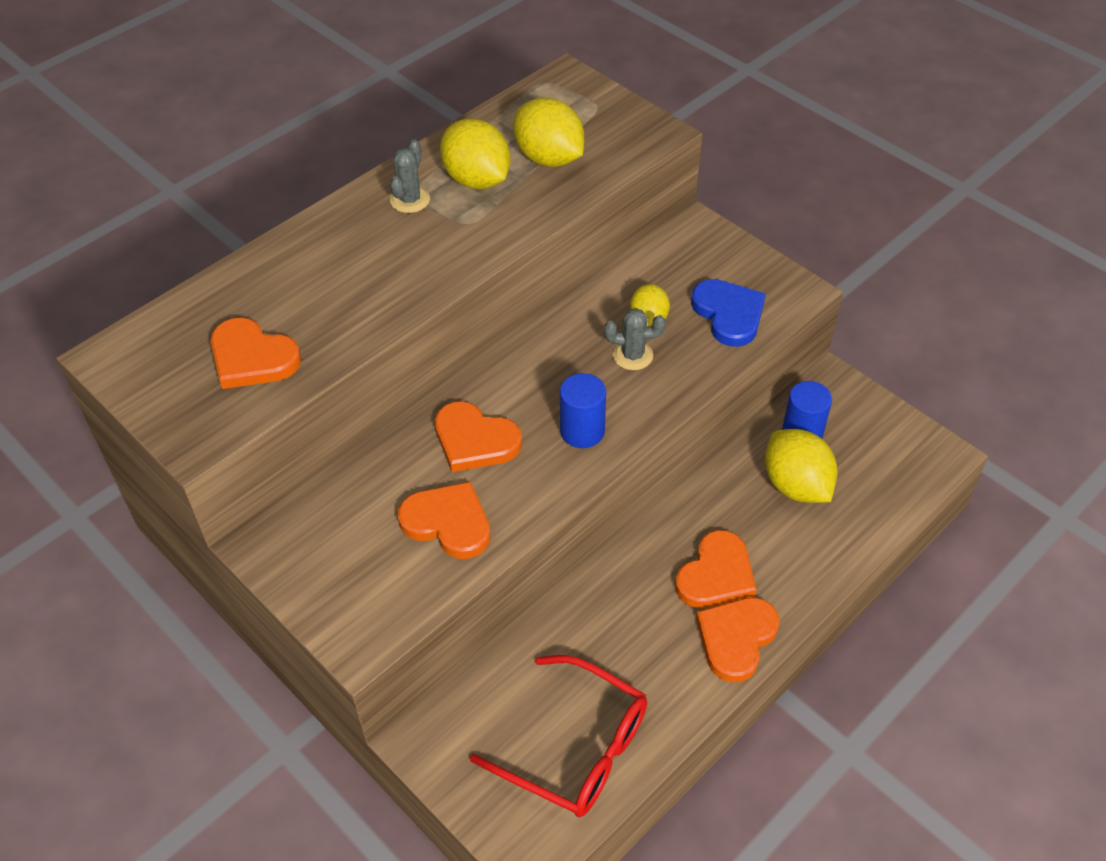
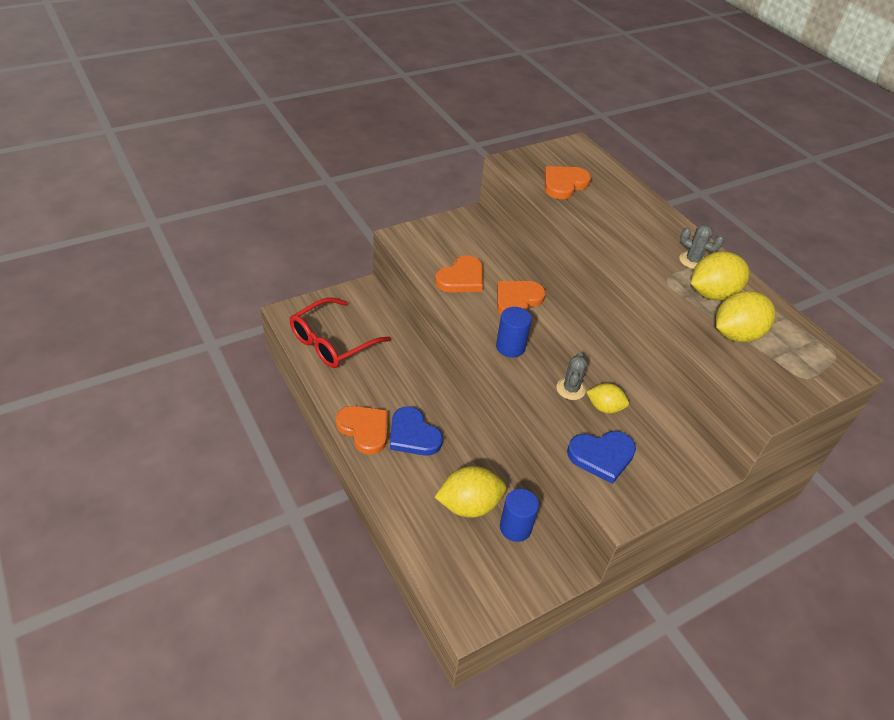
camera: 100 degrees right, 5 degrees down
(716, 575) = (413, 435): orange heart -> blue heart

